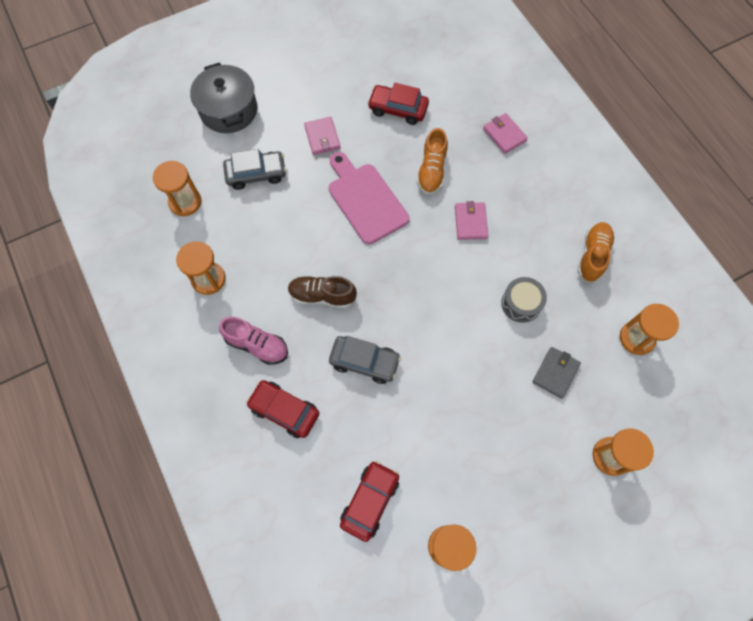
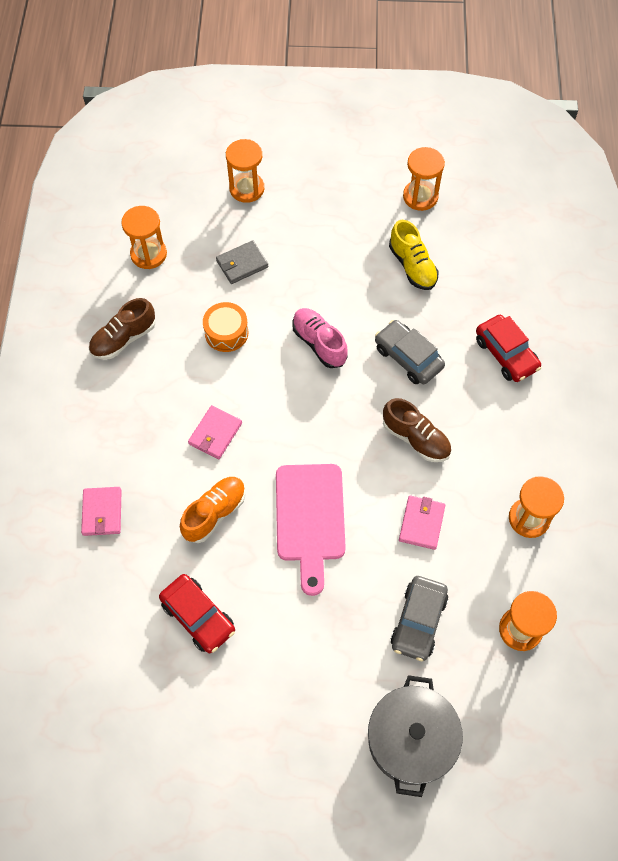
camera: 150 degrees left, 5 degrees down
(256, 174) = (418, 621): grey car -> grey car turned 90 degrees counterclockwise
(257, 345) = (506, 424): pink shoe -> pink shoe (319, 343)
(322, 137) = (313, 628): pink wallet -> pink wallet (421, 523)
(370, 501) = (465, 253): red car -> none
(410, 457) = (412, 266): none -> yellow shoe
(521, 303) = (226, 333): grey drum -> orange drum
(592, 256) = (124, 339): orange shoe -> brown shoe

